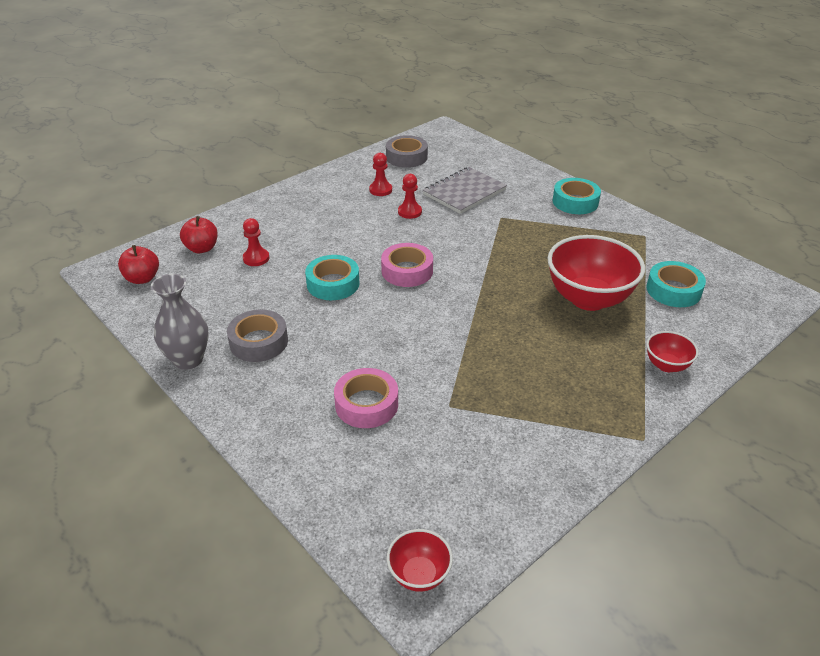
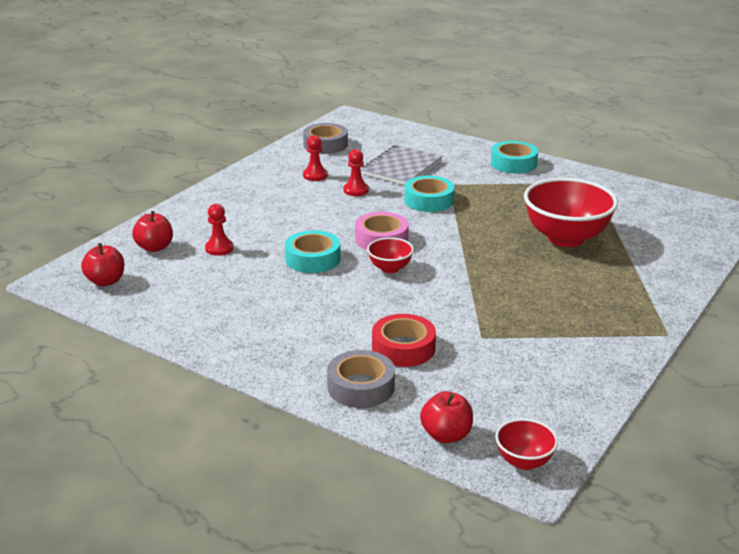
camera: 15 degrees left, 10 degrees down
(188, 359) = (201, 340): grey vase -> none
(259, 342) = (266, 316): grey tape -> grey tape (361, 387)
(357, 522) = (446, 435): none -> red apple
(366, 404) = (403, 348): pink tape -> red tape
(666, 365) = (660, 278): red bowl -> red bowl (390, 268)
(673, 290) = (638, 221): turquoise tape -> turquoise tape (429, 200)

